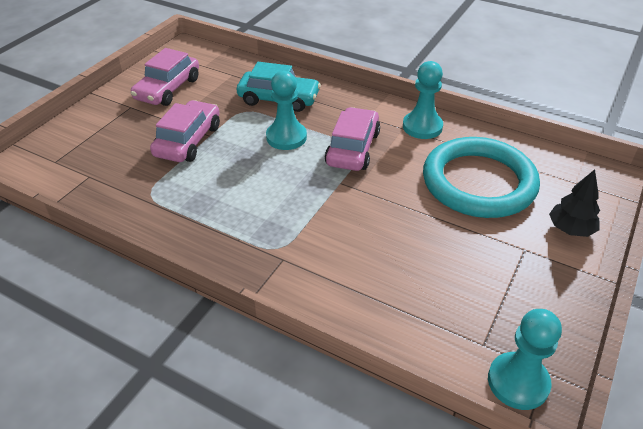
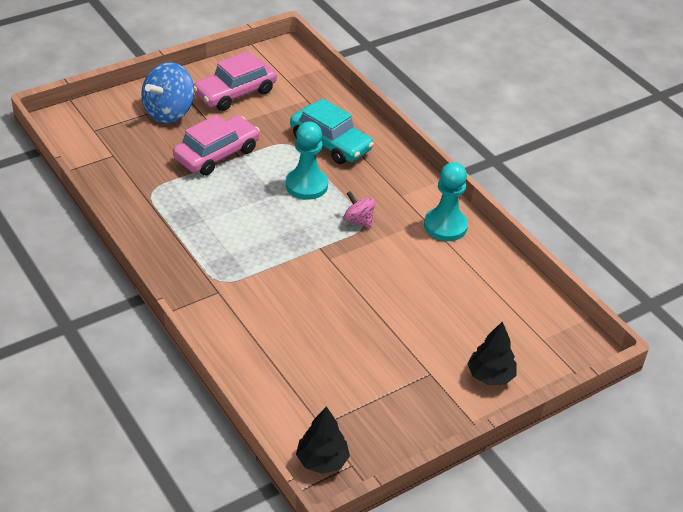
camera: 25 degrees right, 0 degrees up
(118, 122) = (169, 112): none -> blue spinning top
(352, 148) = (358, 221): pink car -> pink spinning top
(478, 182) = (447, 300): turquoise ring -> none
(518, 382) = (322, 461): turquoise pawn -> black tree

